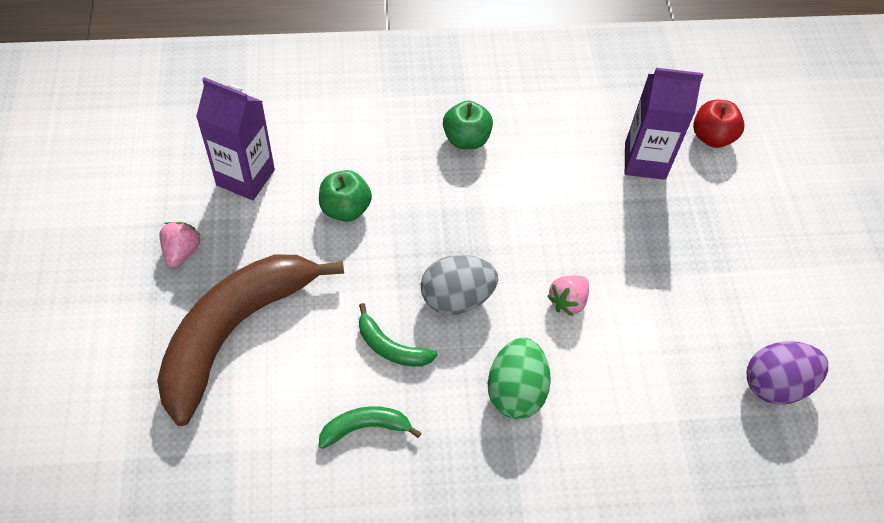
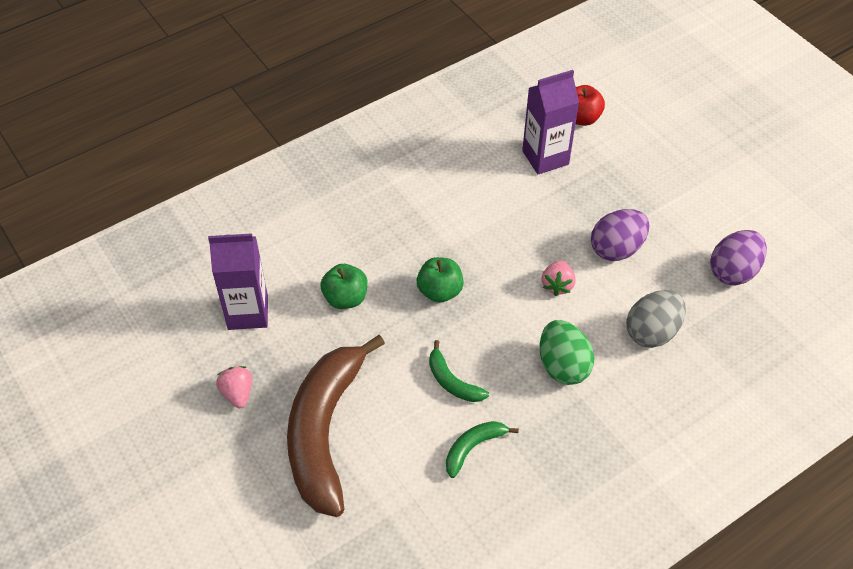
camera: 25 degrees left, 5 degrees down
(391, 347) = (452, 382): green banana -> green banana turned 45 degrees clockwise
(456, 298) = (476, 322): grey egg -> grey egg (652, 332)
(466, 139) = (402, 202): green apple -> green apple (440, 291)
(658, 294) = (616, 249): none -> purple egg

